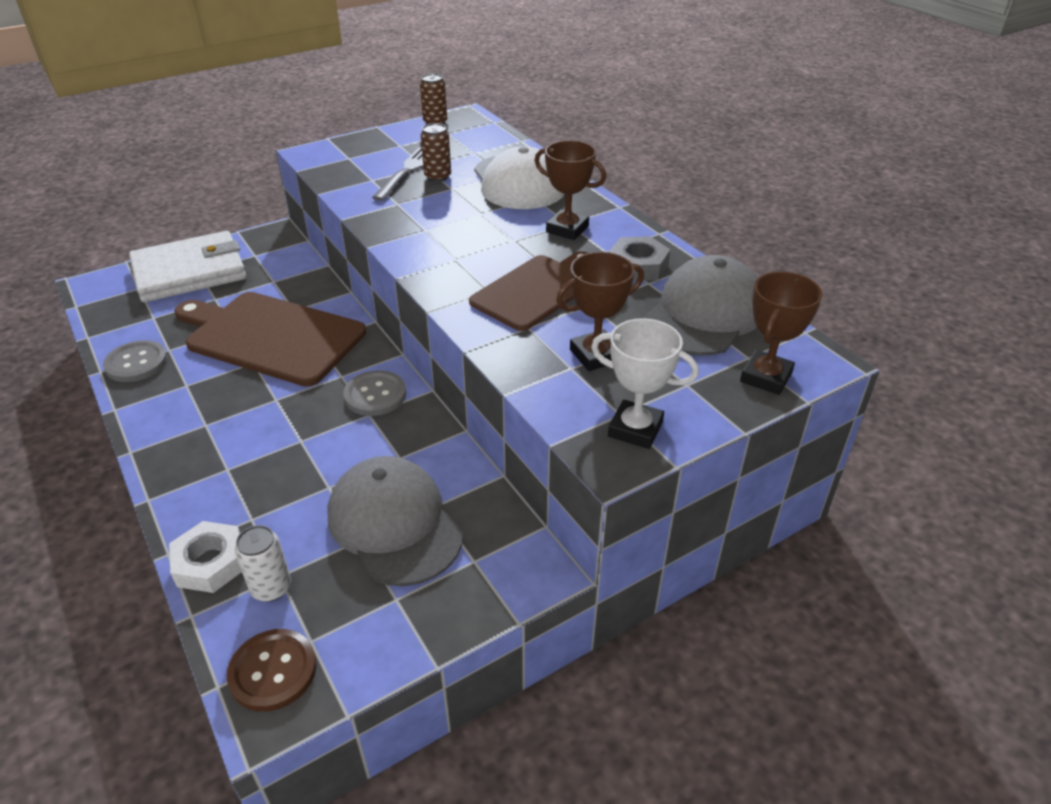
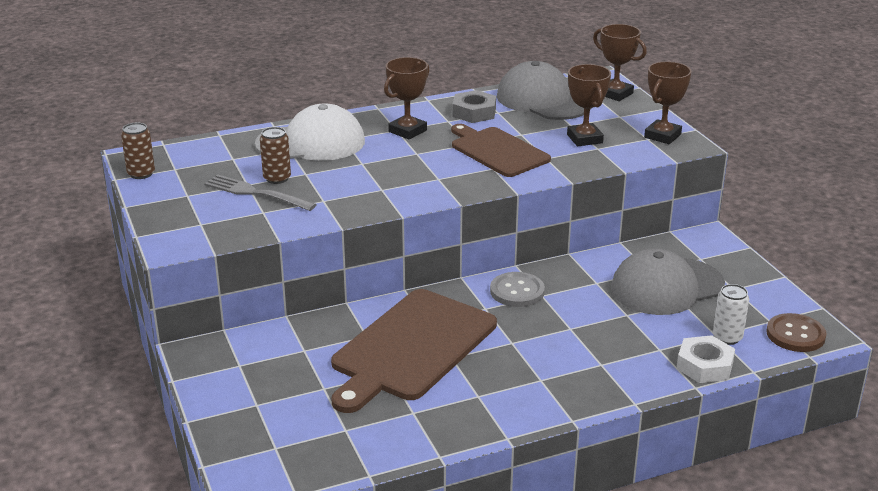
camera: 80 degrees left, 10 degrees down
(136, 363) = (432, 432): grey button -> none
(190, 272) = (255, 410): white wallet -> none
(635, 429) = (662, 136): white trophy -> brown trophy

